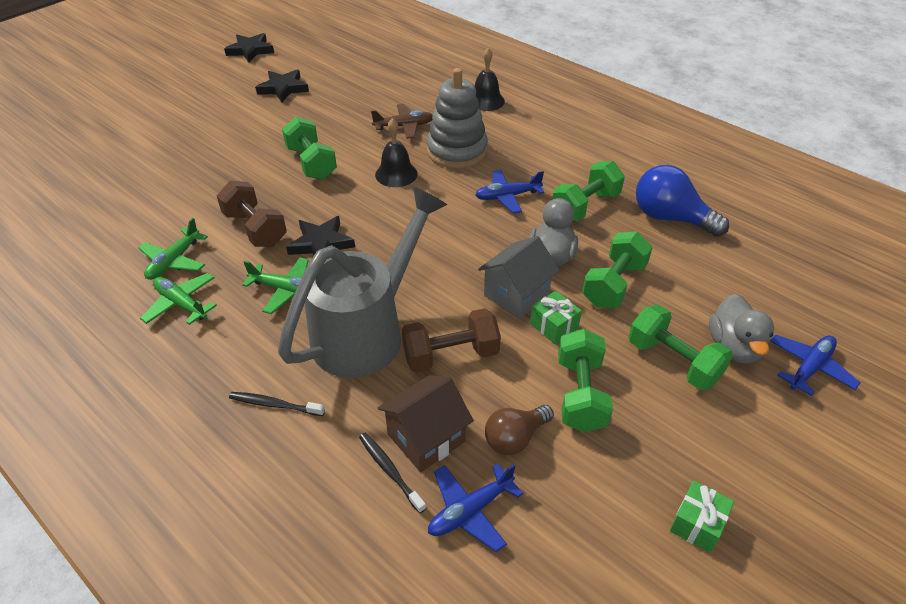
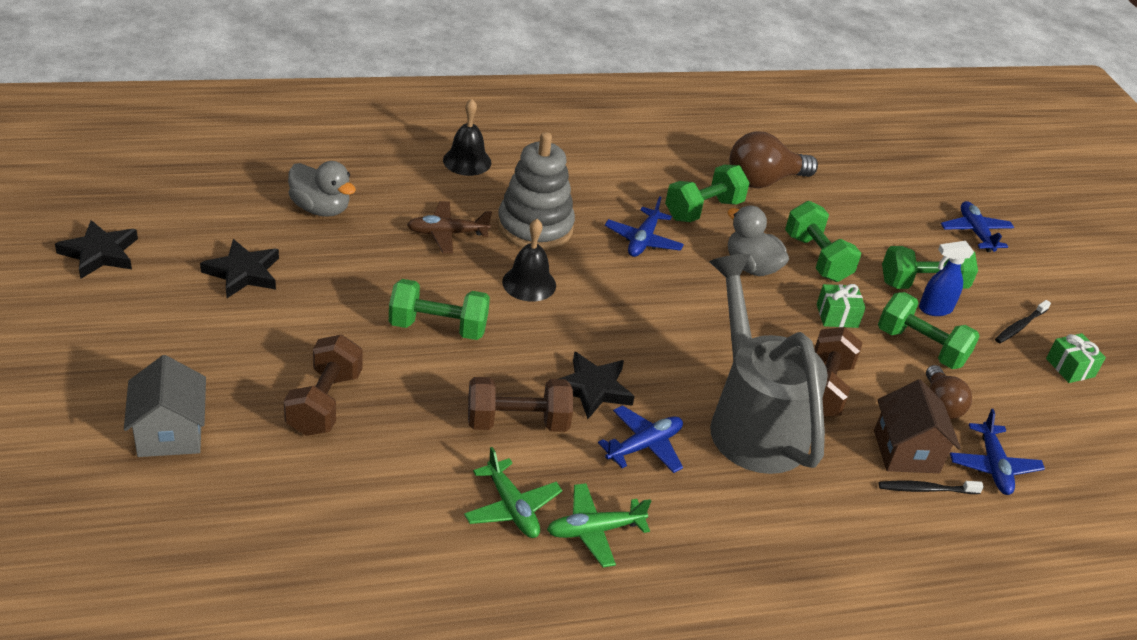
camera: 60 degrees left, 5 degrees down
(204, 159) = (324, 403): none -> brown dumbbell
(275, 405) = (800, 524): black toothbrush -> black toothbrush (1020, 326)
(286, 290) = (644, 446): green plane -> blue plane
(404, 126) = (447, 233): brown plane -> brown plane turned 120 degrees counterclockwise
(516, 294) = (782, 313): grey house -> grey house (170, 433)
(585, 206) = (703, 210): green dumbbell -> green dumbbell turned 60 degrees clockwise
(648, 383) = (934, 309): none -> blue spray bottle
(670, 218) = (764, 181): blue light bulb -> brown light bulb
(734, 347) = (931, 249): grey duck -> grey duck (320, 209)

